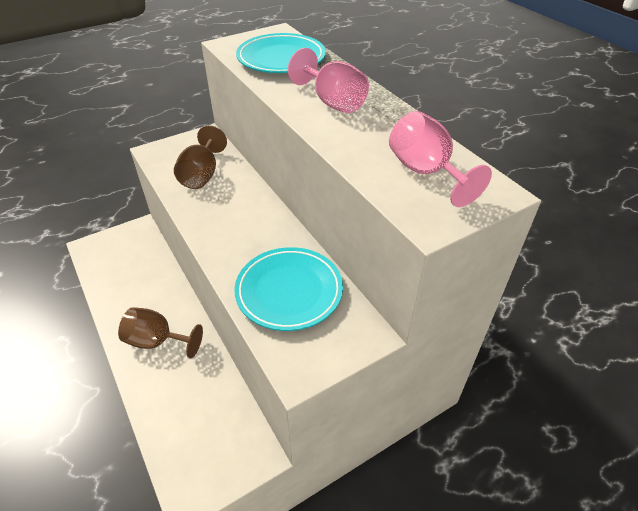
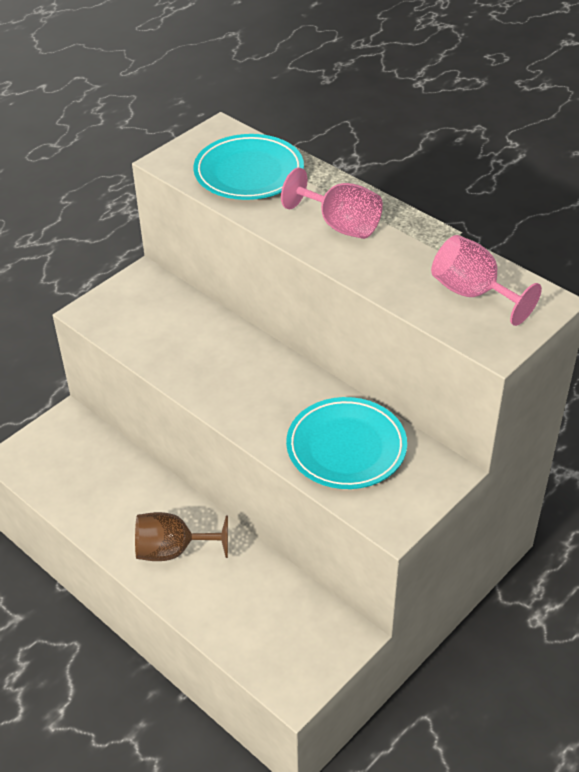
camera: 15 degrees left, 0 degrees up
(202, 175) = (171, 332): brown goblet -> none

